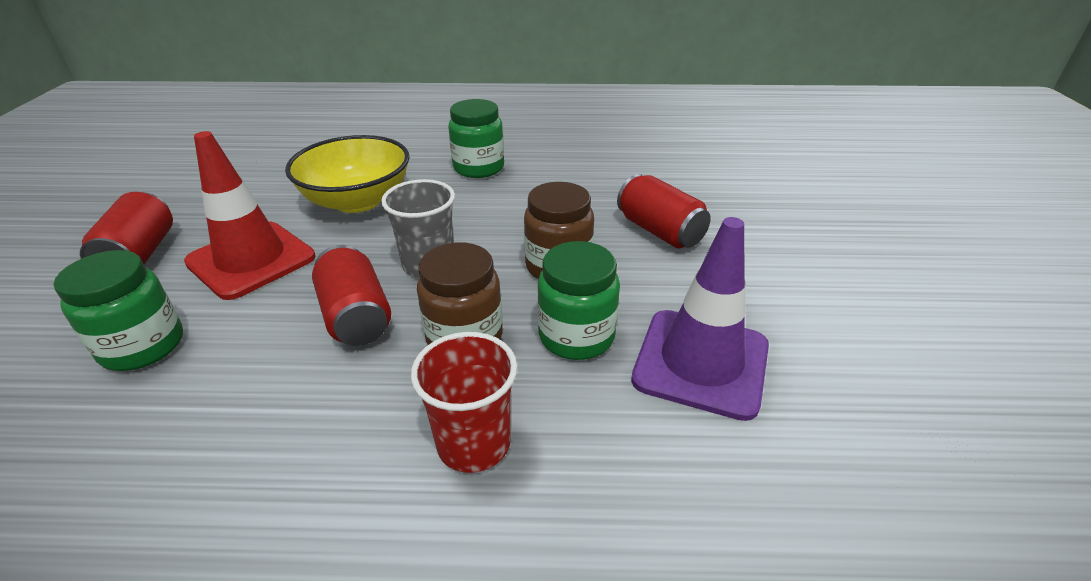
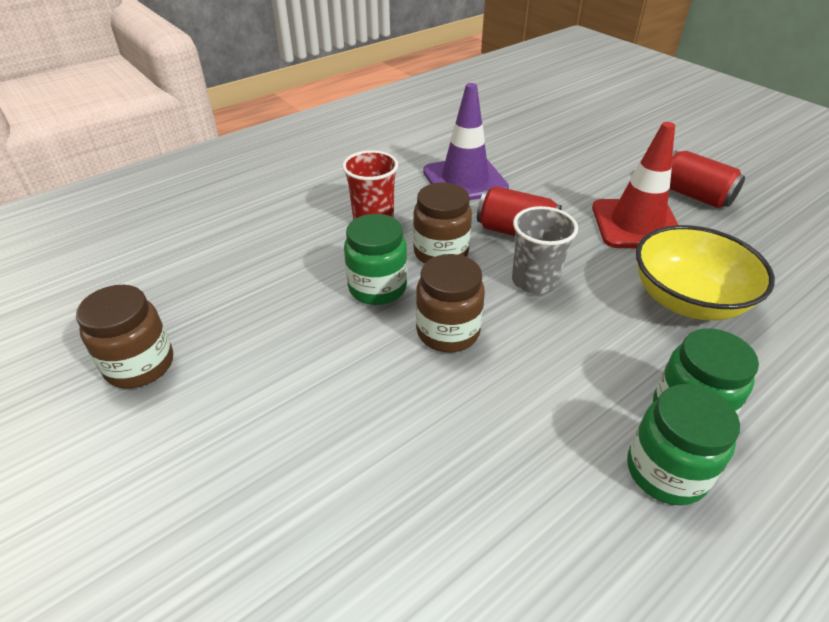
camera: 140 degrees right, 5 degrees up
(143, 346) = (578, 174): green jar -> green jar (665, 471)
(659, 231) = (404, 430): red can -> none
(701, 362) = (284, 312): purple traffic cone -> purple traffic cone (464, 180)
(894, 386) = (140, 365): none -> brown jar

